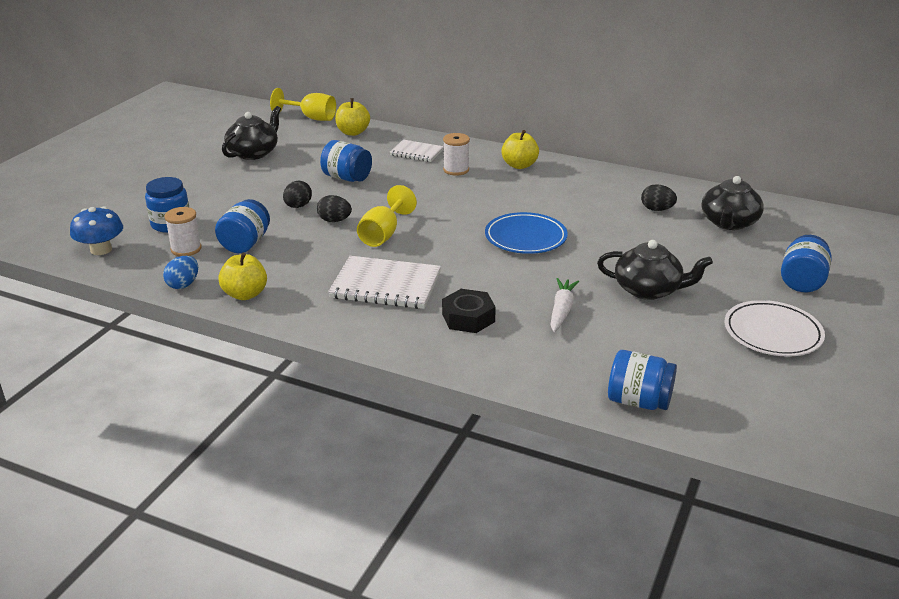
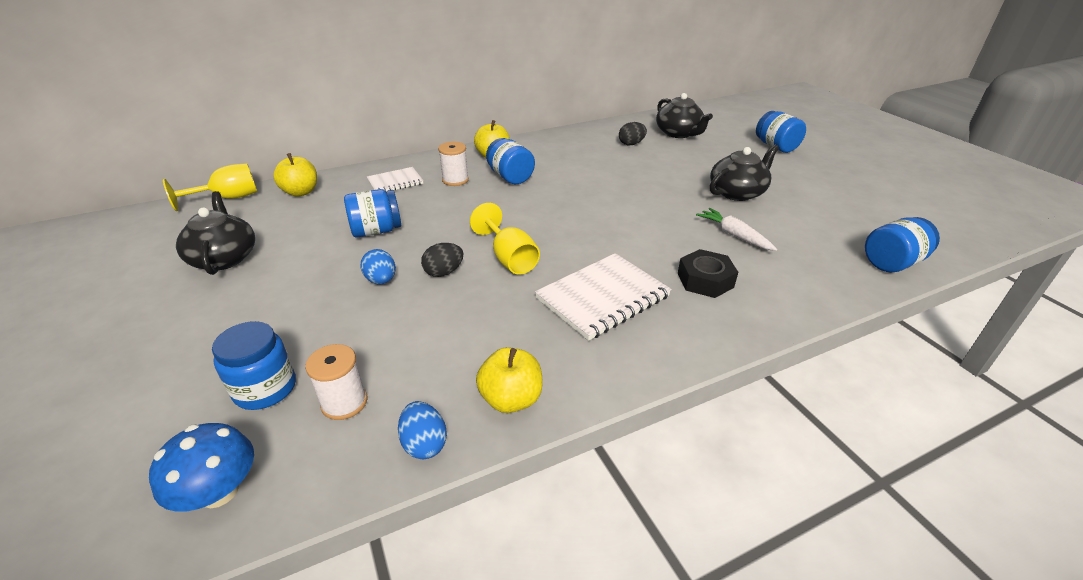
camera: 50 degrees left, 5 degrees up
(245, 243) = (402, 349): blue jar -> blue jar (510, 177)
(298, 206) = (381, 280): black egg -> blue egg
(525, 237) = (606, 201): blue plate -> none
(772, 333) = (832, 180): white plate -> none

